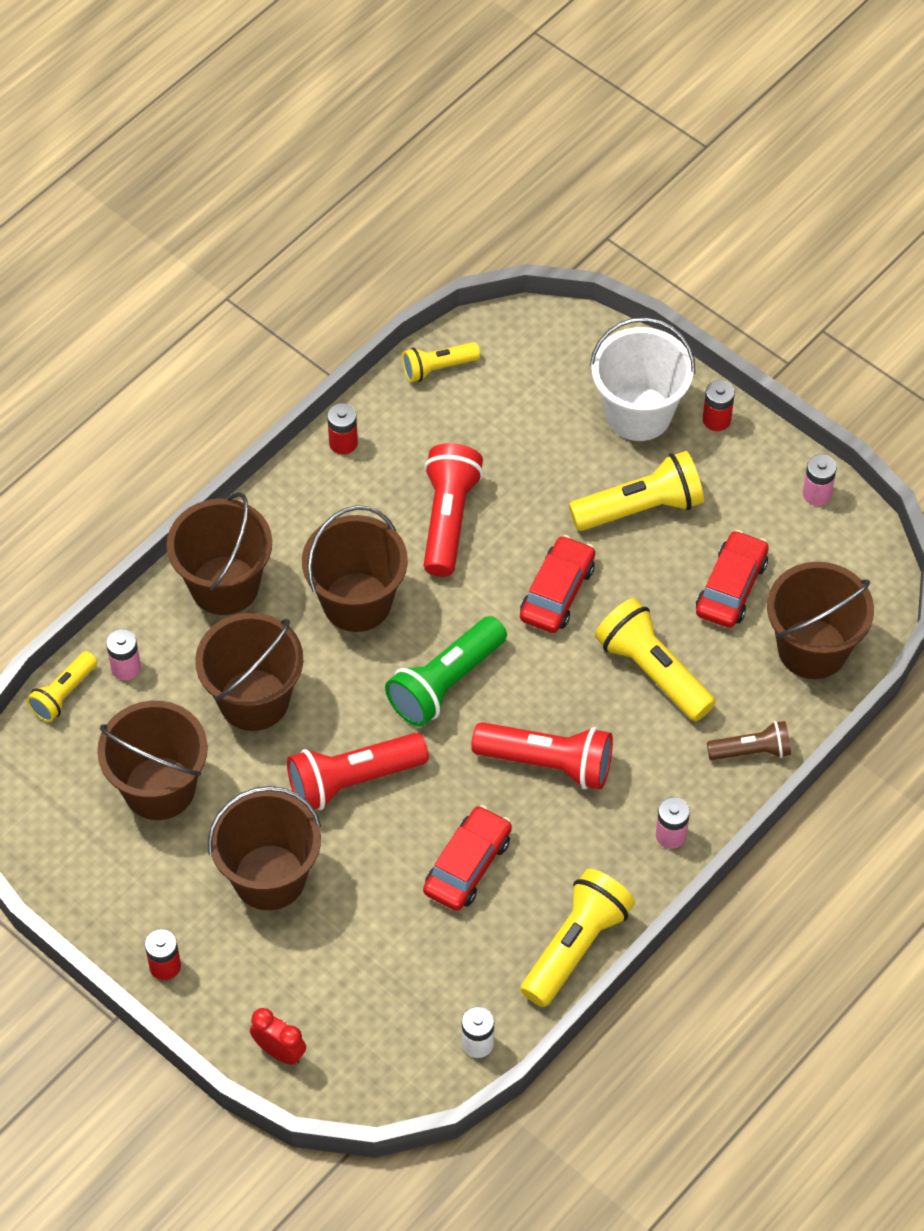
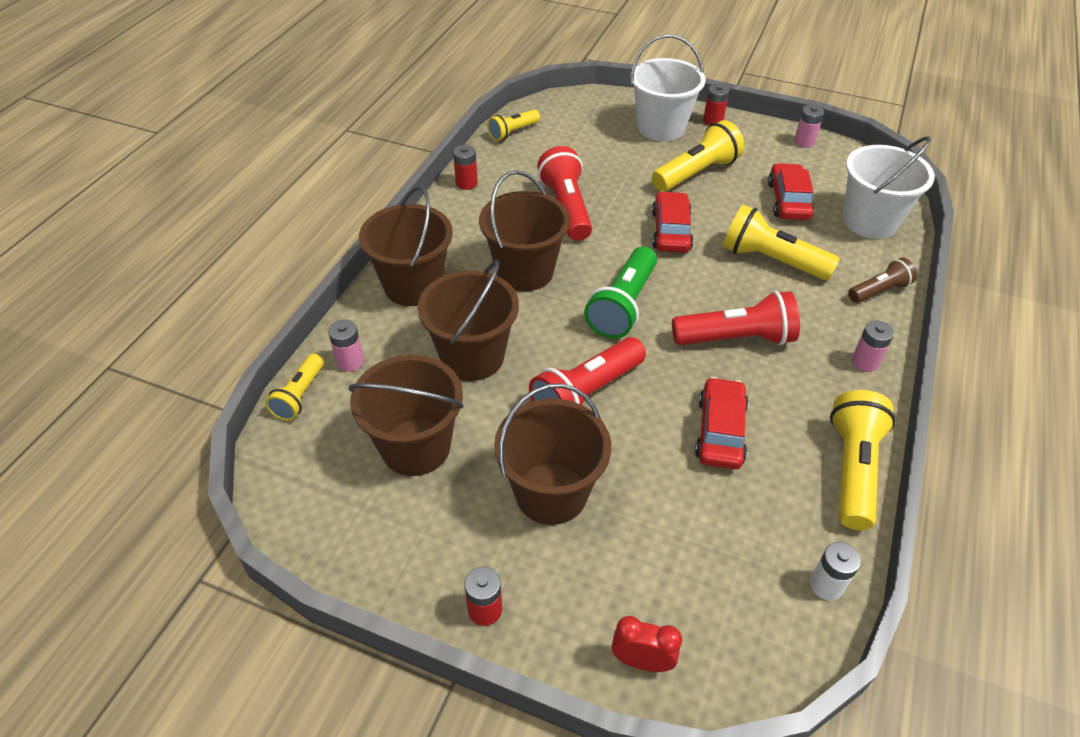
camera: 20 degrees left, 10 degrees down
(812, 649) = (869, 221): brown bucket -> white bucket

